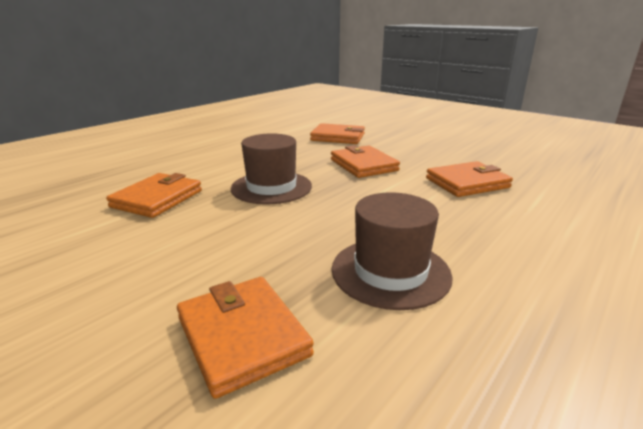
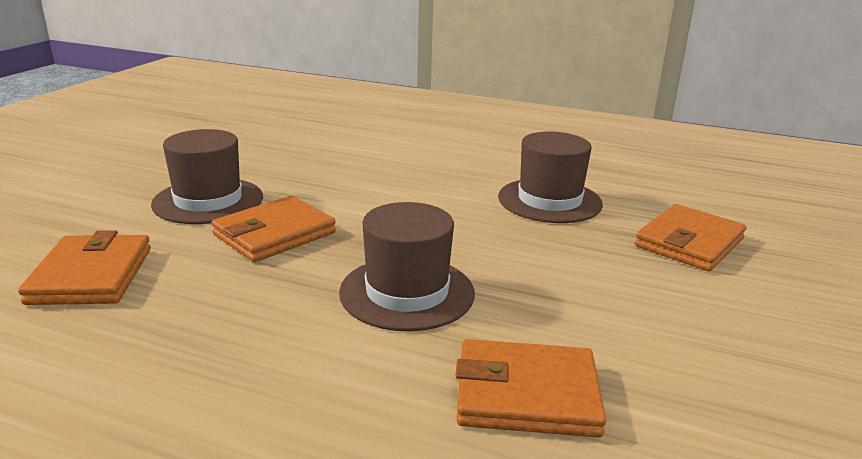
camera: 110 degrees left, 0 degrees up
(416, 154) = (208, 201): none -> brown hat
(467, 183) = (322, 173): orange wallet -> none

